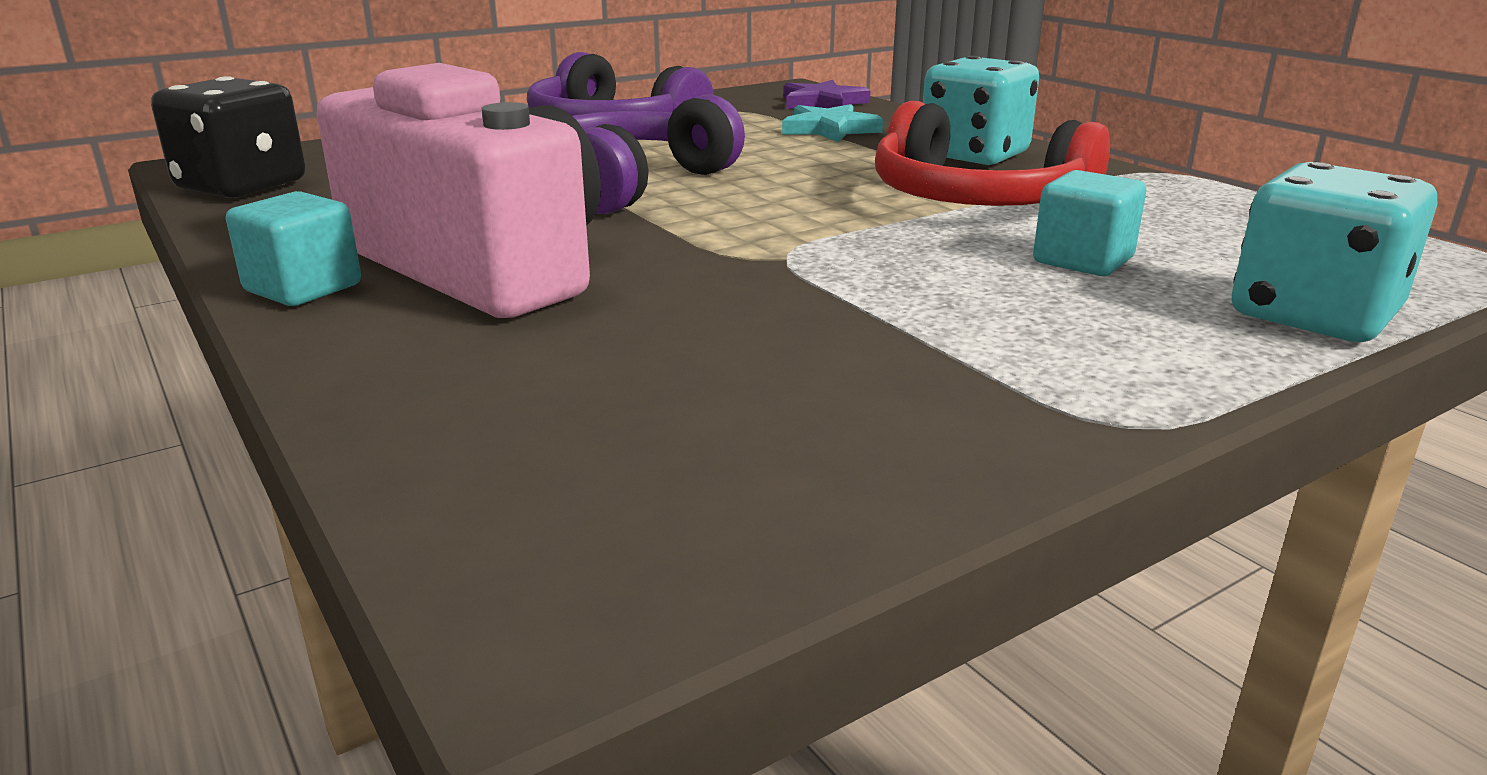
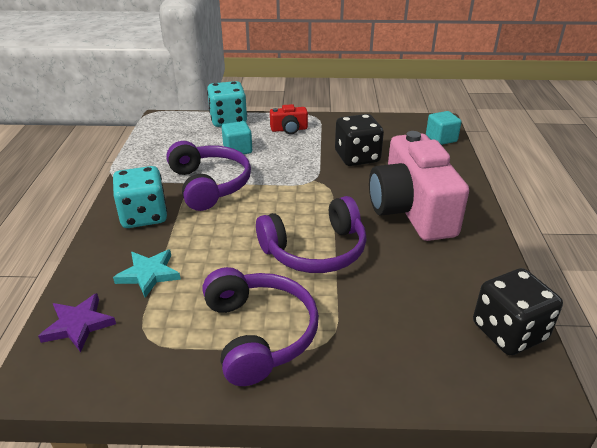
camera: 145 degrees left, 10 degrees up
(303, 288) = (474, 218): turquoise cube -> turquoise cube (441, 139)
(748, 332) = (357, 157): none -> black dice
(975, 201) = (209, 185): red headphones -> purple headphones
(1092, 346) = (289, 129): none -> red camera

